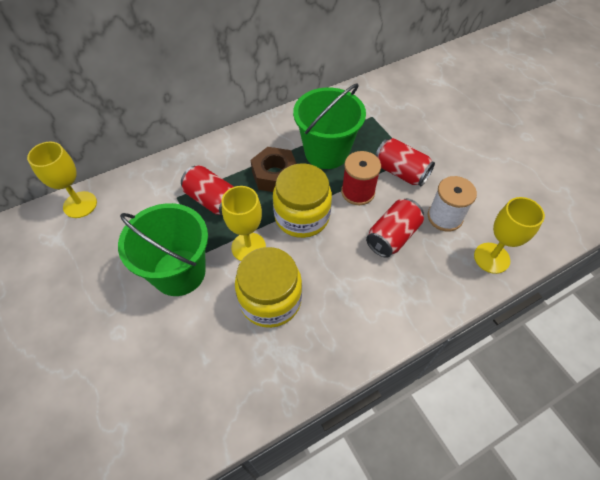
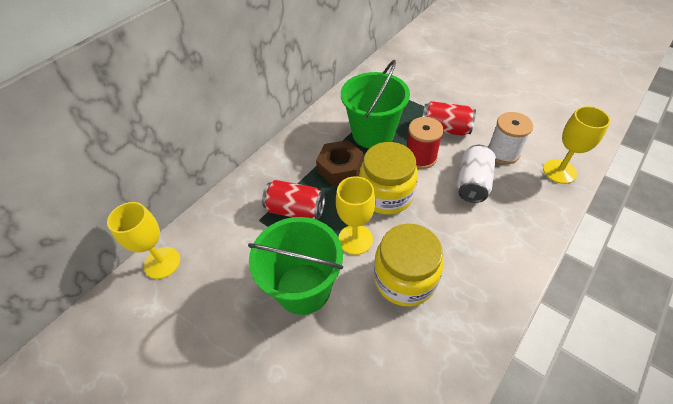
camera: 20 degrees left, 5 degrees down
(392, 236) = (472, 183): red can -> white can

